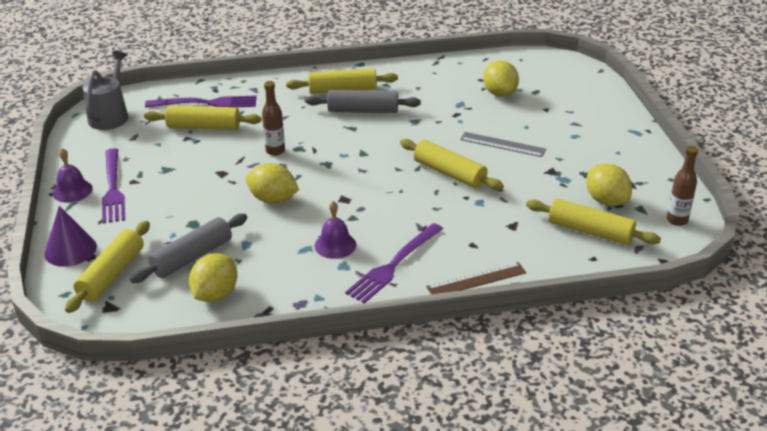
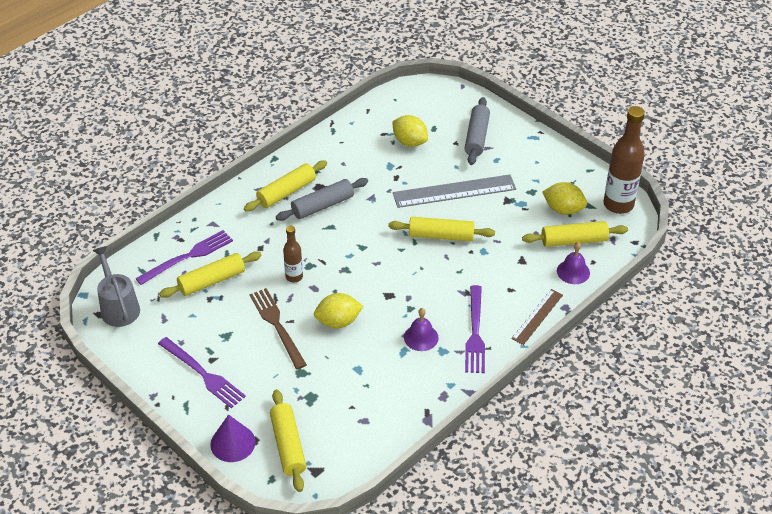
camera: 35 degrees left, 10 degrees up
(72, 191) = (172, 393): purple bell -> purple bell (573, 272)
(192, 257) = (331, 400): grey rolling pin -> grey rolling pin (476, 137)
(215, 294) = (379, 420): yellow lemon -> none
(216, 180) = (277, 325): none -> brown fork
(502, 144) = (454, 191): grey ruler -> grey ruler, size x1.69
(677, 220) = (618, 204): brown bottle -> brown bottle, size x1.86

